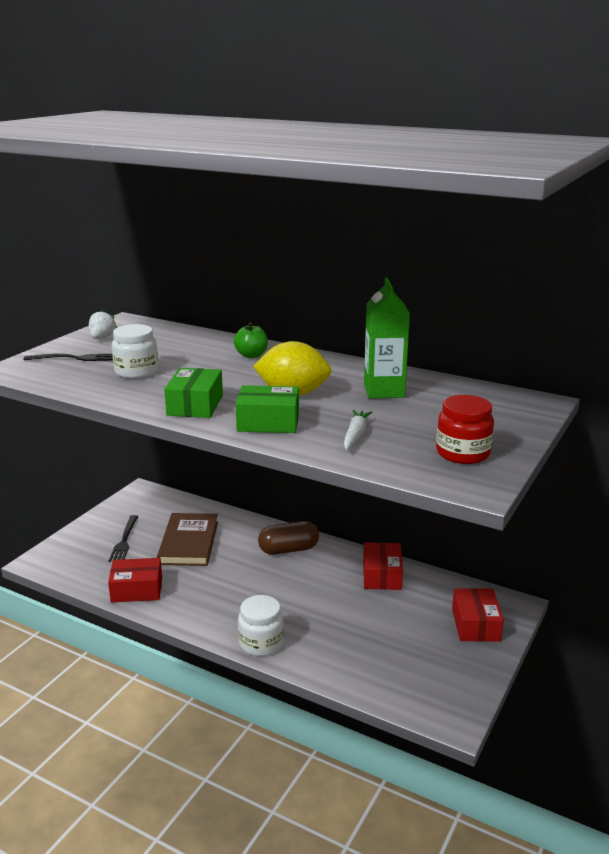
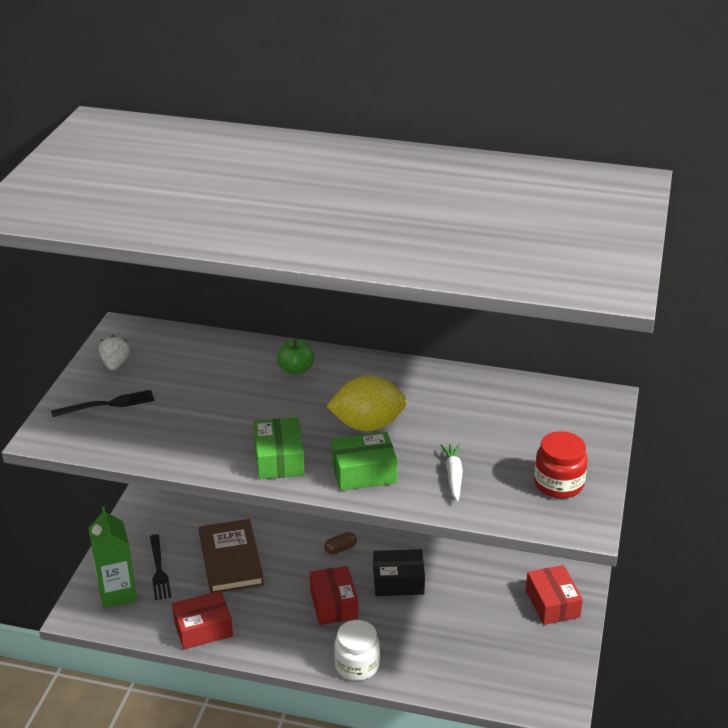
camera: 15 degrees left, 10 degrees up
(136, 372) = (188, 416): white jar -> none
(288, 550) = (340, 549): brown capsule -> brown capsule, size x0.52
(330, 582) = (398, 581): none -> black box
(382, 575) = (446, 563): red box -> red box (333, 604)
(384, 391) = (454, 406): green carton -> green carton (117, 593)

